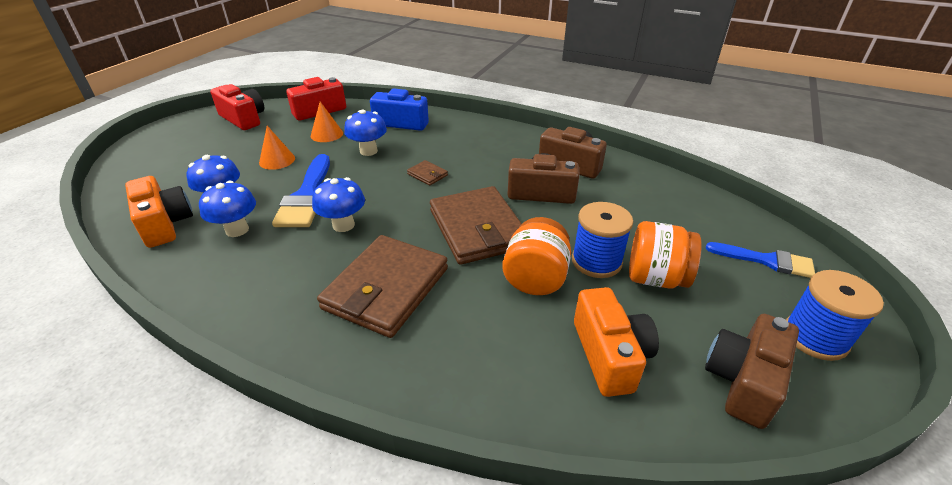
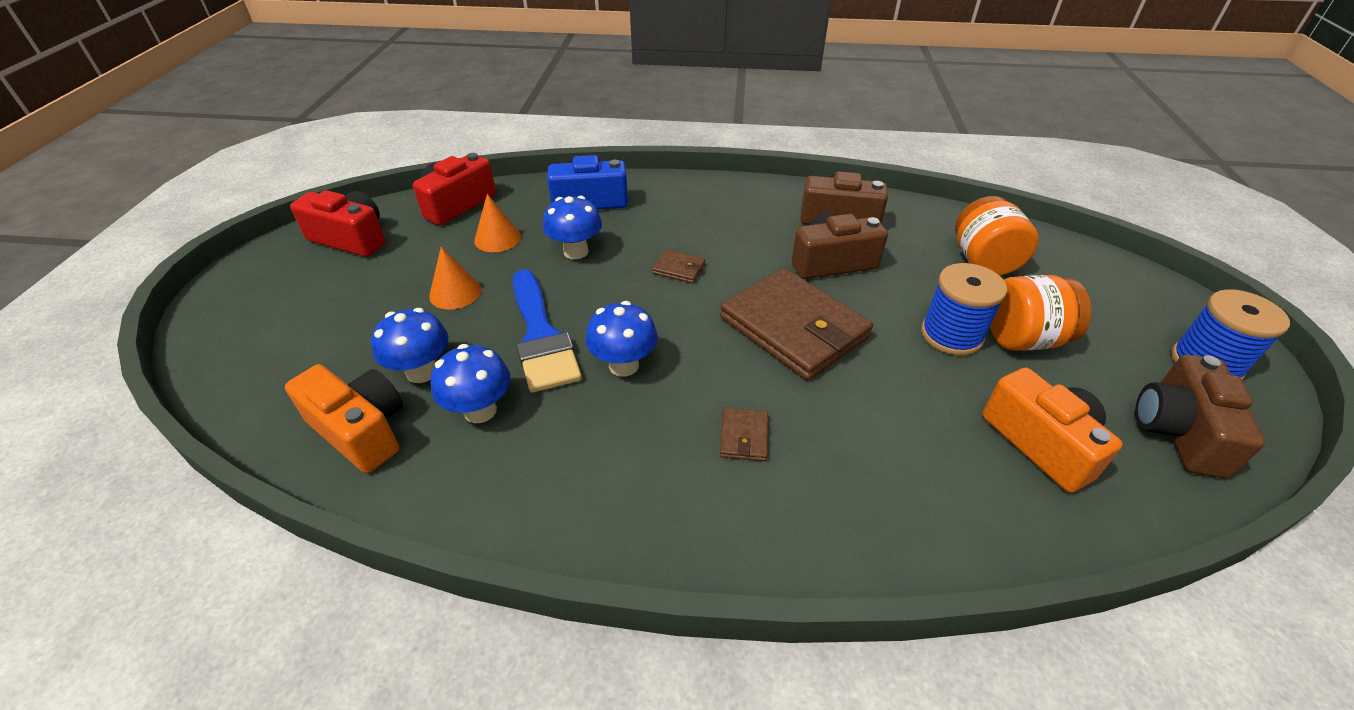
camera: 20 degrees left, 5 degrees up
(386, 288) = (744, 436): brown wallet -> brown wallet, size x0.41
(535, 278) = (903, 374): orange jar -> orange jar (983, 262)
(766, 260) = (1110, 290): blue brush -> none

